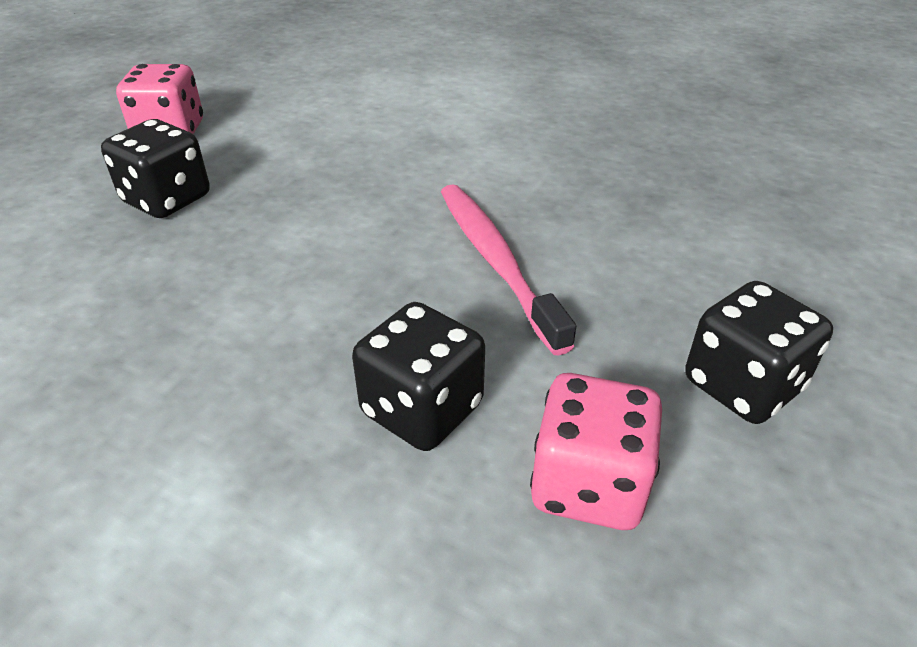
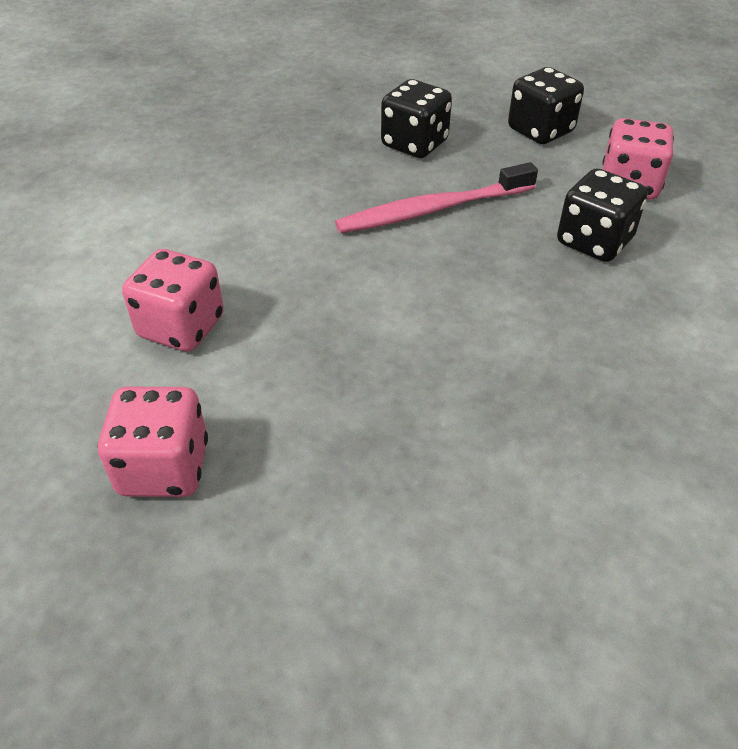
camera: 90 degrees left, 5 degrees up
(167, 200) = (336, 431): black dice -> black dice (414, 144)
(319, 127) = (181, 327): none -> pink dice

